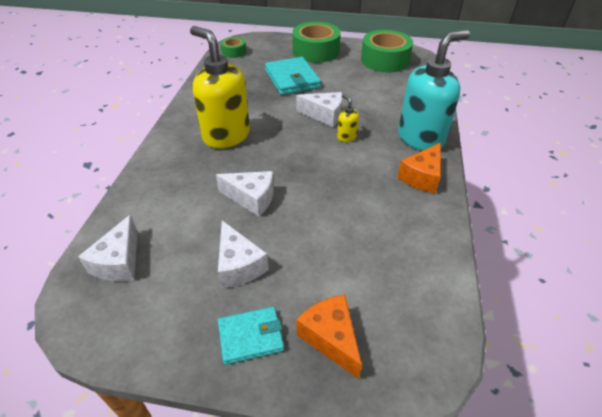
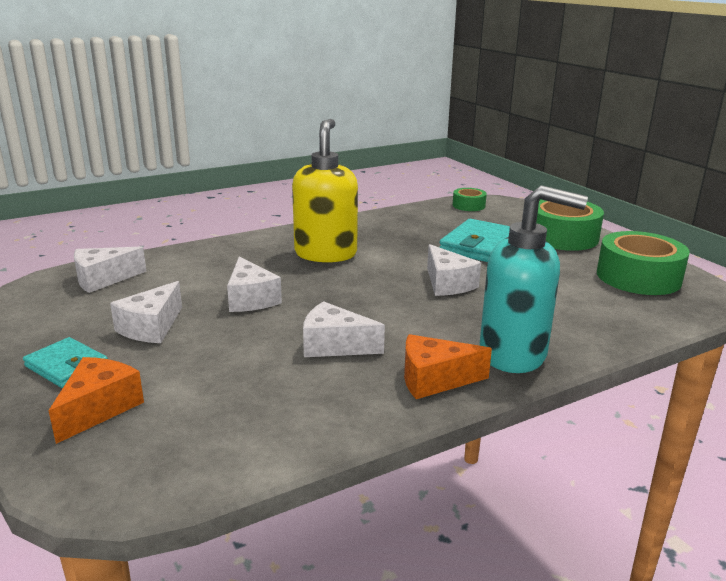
camera: 50 degrees right, 20 degrees down
(346, 137) = (430, 309): yellow soap dispenser -> none
(352, 193) = (334, 345): none -> white cheese

